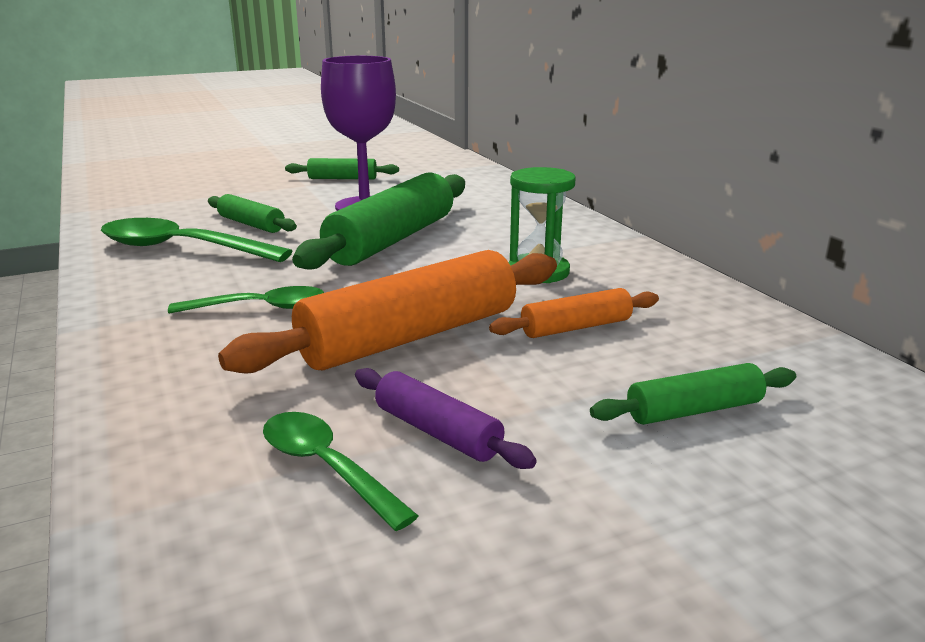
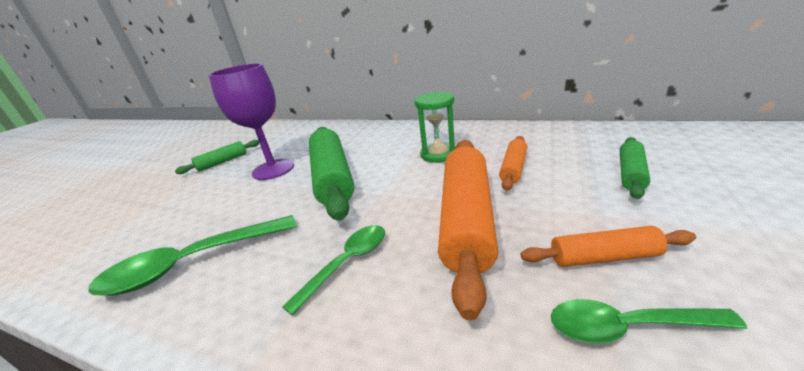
camera: 40 degrees left, 5 degrees up
(251, 224) = (215, 217): green rolling pin -> none
(437, 432) = (603, 257): purple rolling pin -> orange rolling pin

